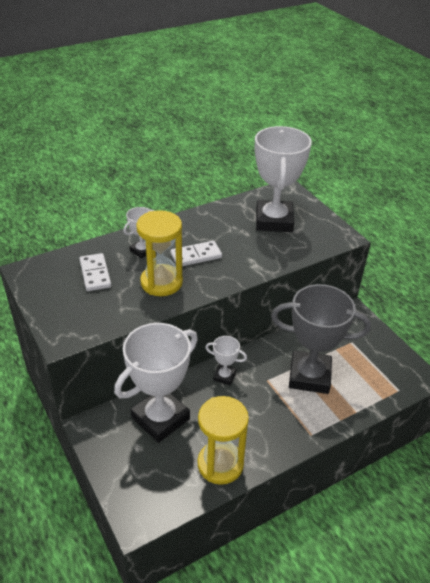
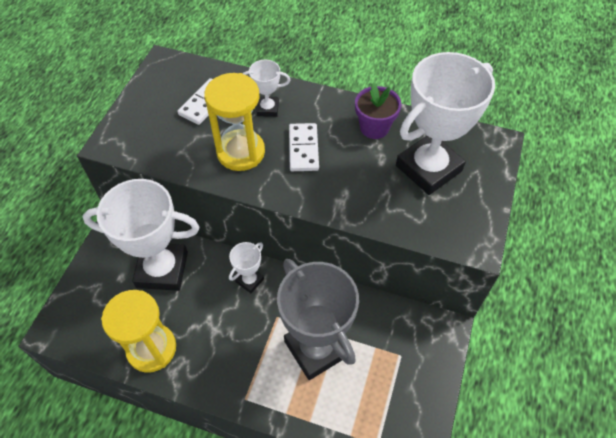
camera: 50 degrees right, 15 degrees up
(196, 256) = (303, 149): white domino -> white domino turned 60 degrees clockwise
(218, 220) = (374, 127): none -> purple flower pot
(224, 376) = (249, 280): white trophy -> white trophy turned 60 degrees clockwise

